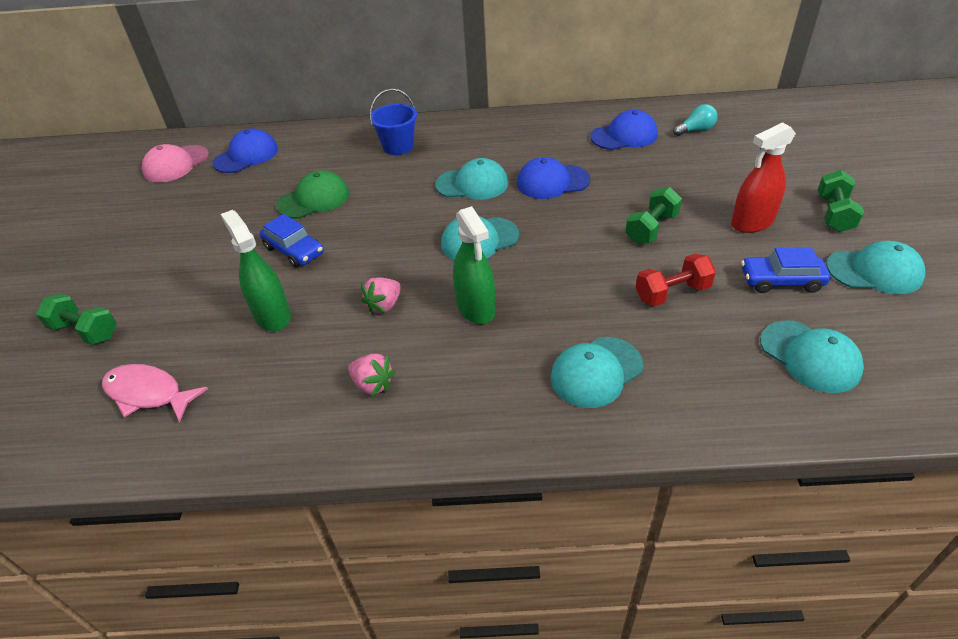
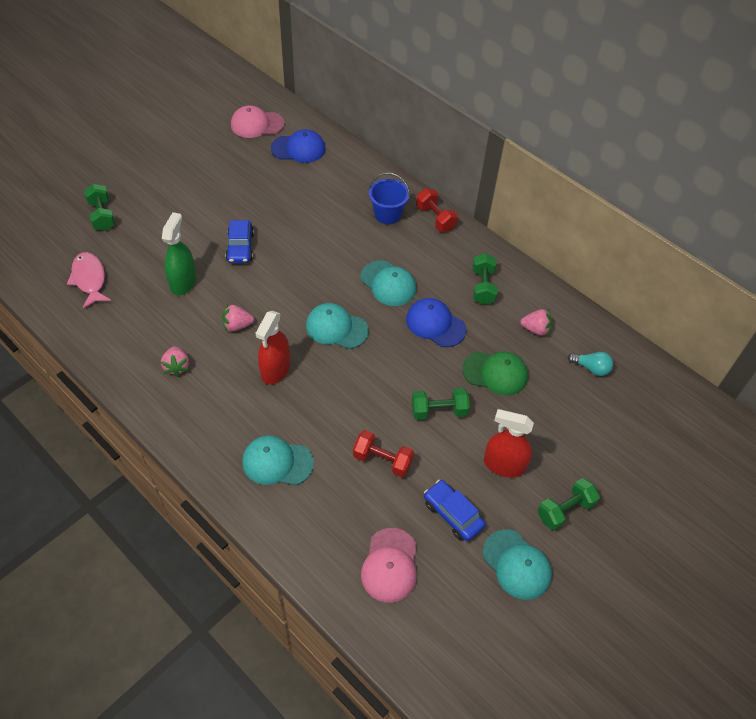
camera: 40 degrees right, 10 degrees up
(314, 199) = (292, 217): green cap -> green cap (495, 373)
(441, 126) = (435, 218): none -> red dumbbell
(476, 308) = (275, 369): green spray bottle -> red spray bottle
(546, 139) = (483, 287): none -> green dumbbell
(624, 136) = (535, 329): blue cap -> pink strawberry
(810, 356) = (390, 565): turquoise cap -> pink cap

